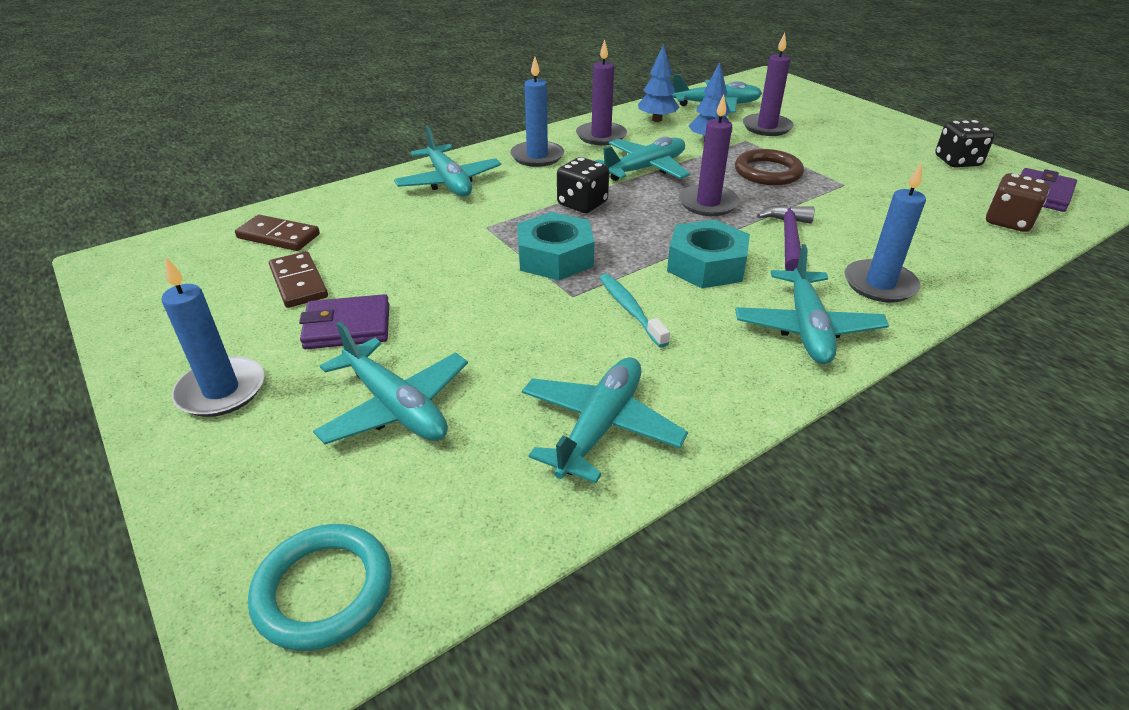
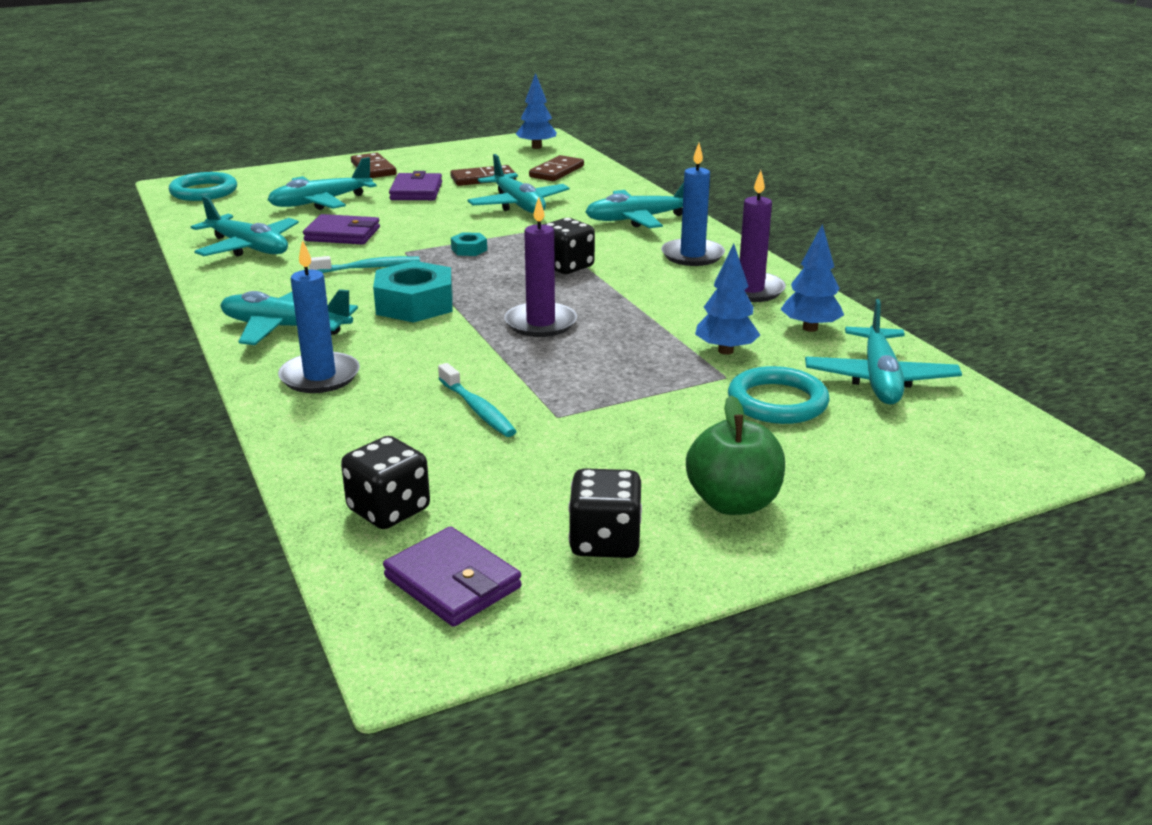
camera: 100 degrees right, 10 degrees down
(157, 261) = (536, 147): none -> blue tree
(221, 390) = (373, 169): blue candle -> brown domino
(528, 353) = (342, 234): none -> purple wallet
(555, 257) = (469, 249): turquoise nut -> turquoise nut, size x0.47
(645, 169) = (644, 303): turquoise plane -> turquoise plane (518, 205)
(766, 127) = (777, 402): purple candle -> turquoise ring
(767, 172) = (613, 371): brown ring -> none
(788, 239) = (438, 350): purple hammer -> none
(863, 210) = (478, 409): none -> turquoise toothbrush
(885, 135) = (733, 503): none -> green apple
(1008, 222) = (389, 510): brown dice -> black dice

